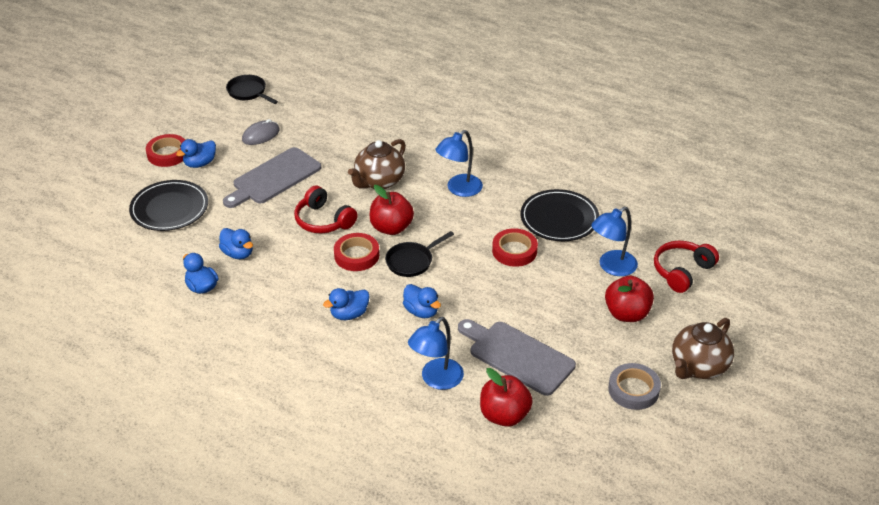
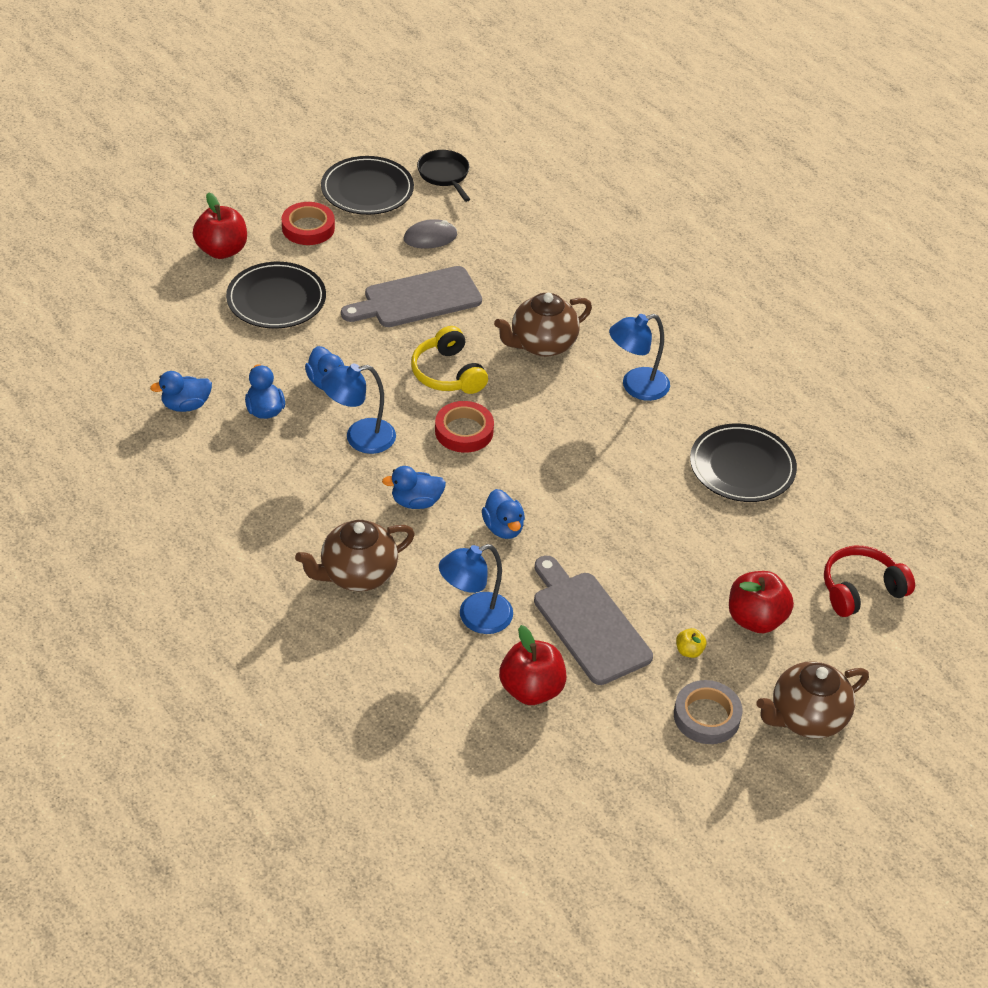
camera: 20 degrees right, 5 degrees up
(197, 116) = (367, 189): none -> black plate
(200, 163) = (339, 252): blue duck -> blue duck (186, 405)
(323, 221) = (447, 373): red headphones -> yellow headphones
(334, 379) = (357, 574): none -> brown teapot
(391, 228) = (524, 410): red apple -> red apple (222, 250)
(412, 261) = (526, 461): black pan -> none
(514, 251) = (660, 490): red tape -> none
(596, 350) = (689, 651): none -> yellow apple
(612, 267) = (772, 553): blue lamp -> blue lamp (360, 438)

